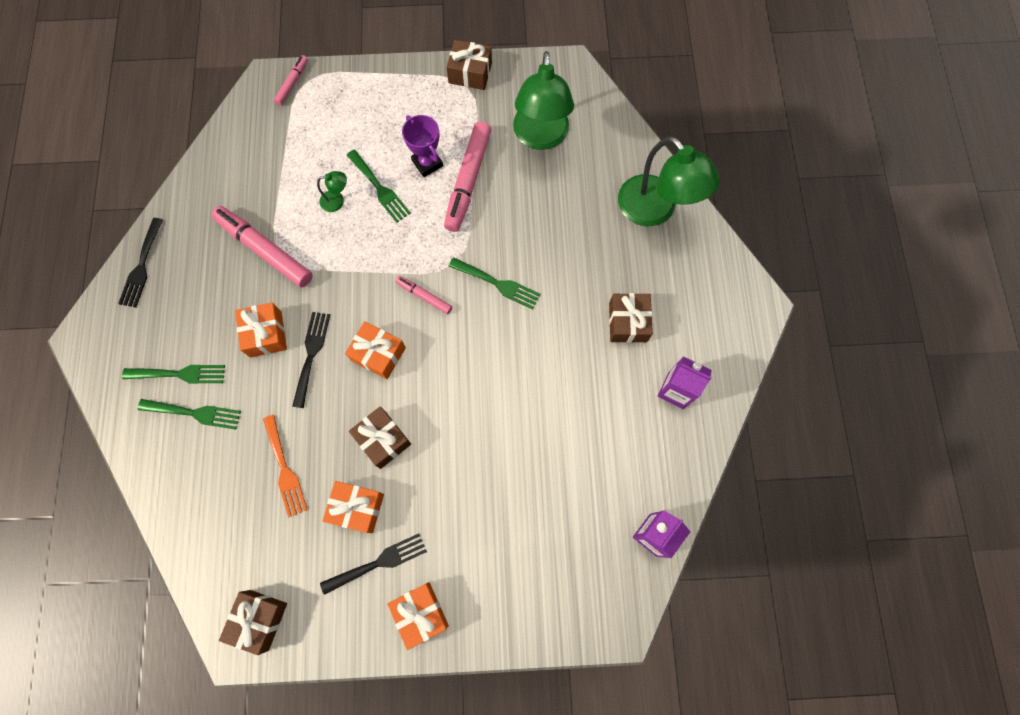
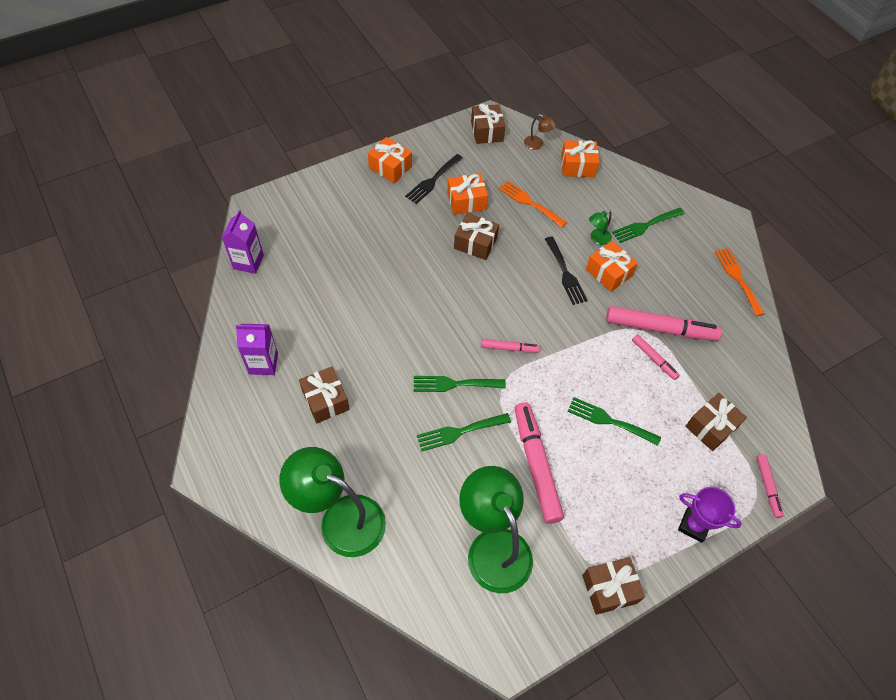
camera: 150 degrees right, 15 degrees down
(141, 266) = (737, 278): black fork -> orange fork
(194, 413) = (614, 209): green fork -> green fork (459, 432)
(210, 562) = (537, 144): none -> brown lamp
(295, 224) = (654, 359): none -> pink marker
(296, 145) = (711, 427): none -> brown gift
(337, 201) = (636, 393): green lamp -> green lamp (597, 239)
(378, 354) = (516, 293): orange gift -> orange gift (577, 166)
(427, 163) = (584, 465): purple trophy -> purple trophy (694, 525)

